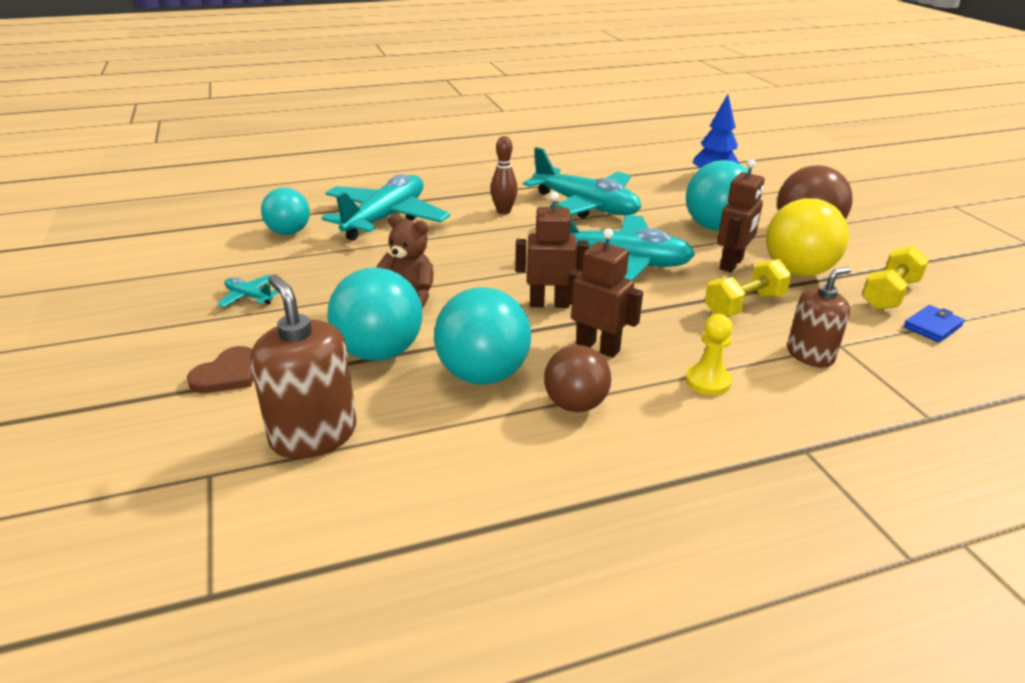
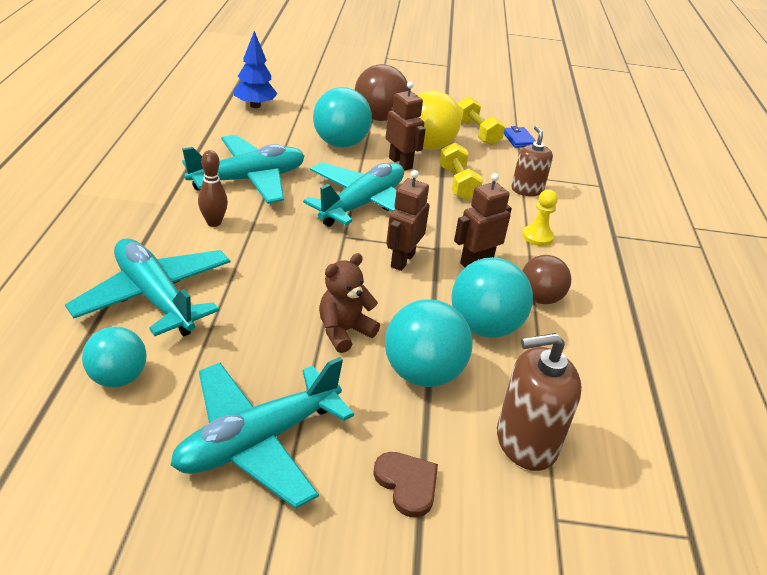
camera: 70 degrees left, 5 degrees up
(249, 297) = (258, 441): turquoise plane -> turquoise plane, size x2.48

